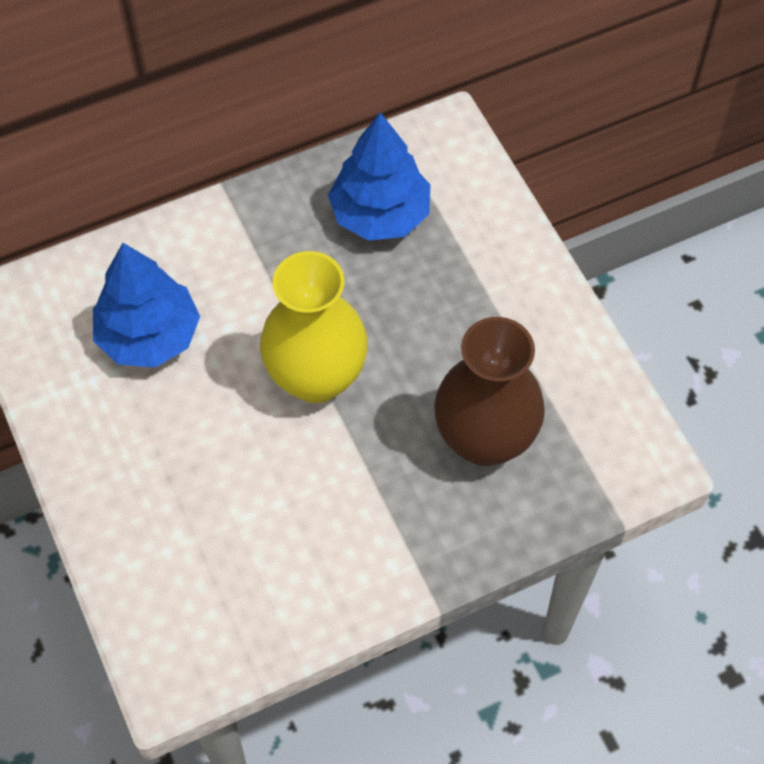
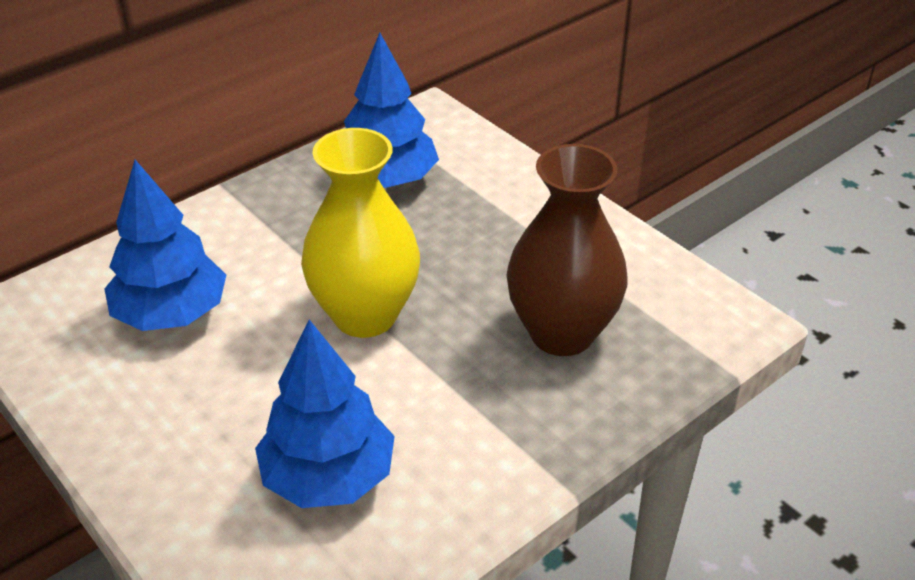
camera: 15 degrees left, 20 degrees down
(244, 540) = (328, 477): none -> blue tree

